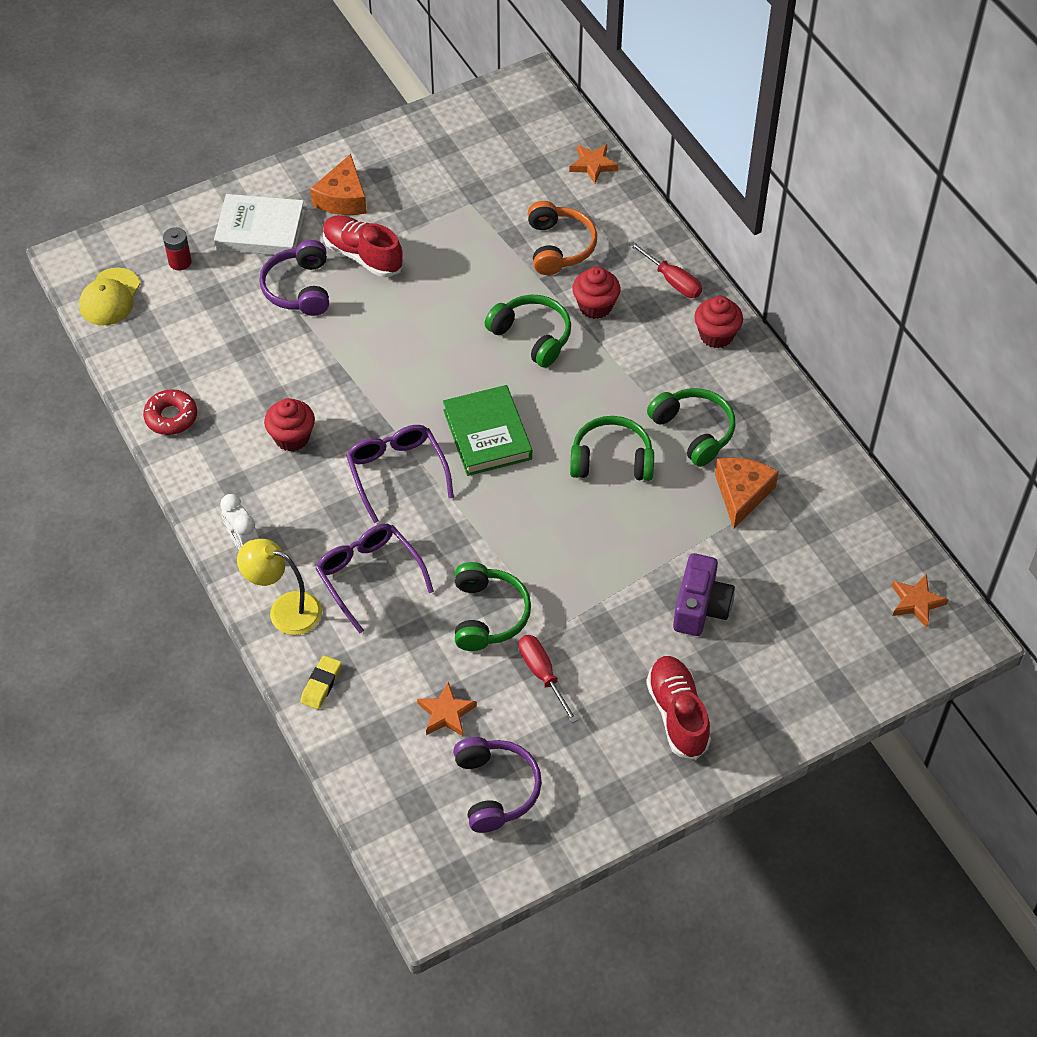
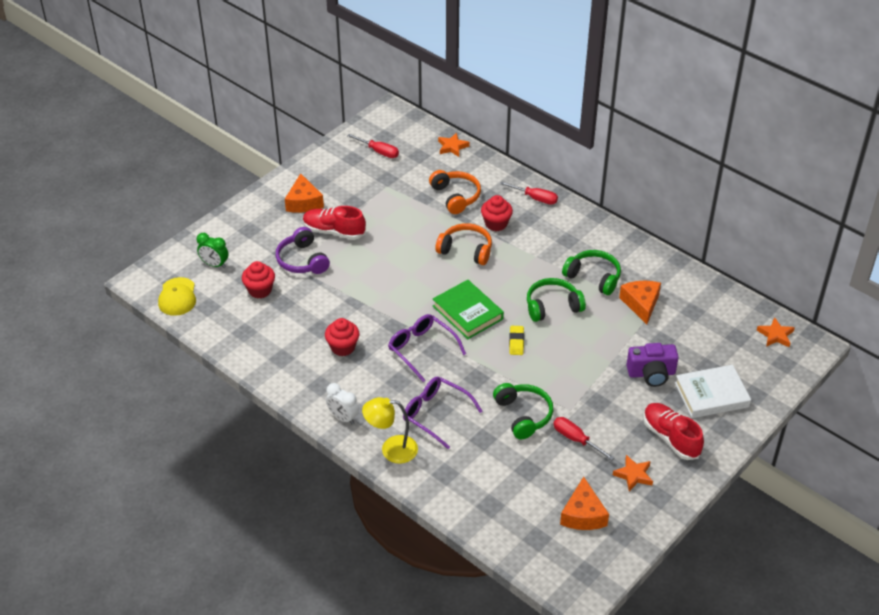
camera: 20 degrees left, 10 degrees down
(171, 417) = (256, 356): red donut -> none
(180, 262) = (214, 264): red battery -> green clock
(260, 230) = (259, 233): white book -> white book (711, 395)
(321, 684) = (438, 487): yellow eraser -> yellow eraser (516, 342)
(446, 713) = (528, 480): orange star -> orange star (633, 475)
(485, 145) = (379, 152): none -> red screwdriver
(496, 789) = (583, 514): purple headphones -> orange cheese
(532, 336) = (466, 250): green headphones -> orange headphones
(700, 607) = (651, 373): purple camera -> purple camera turned 90 degrees clockwise
(716, 335) = (578, 221): red cupcake -> red cupcake (260, 290)

